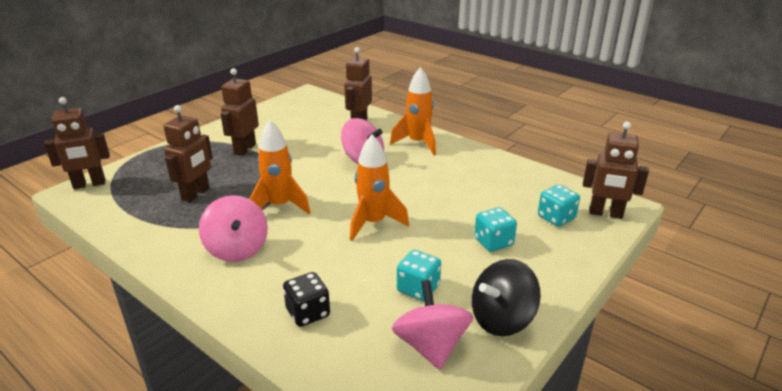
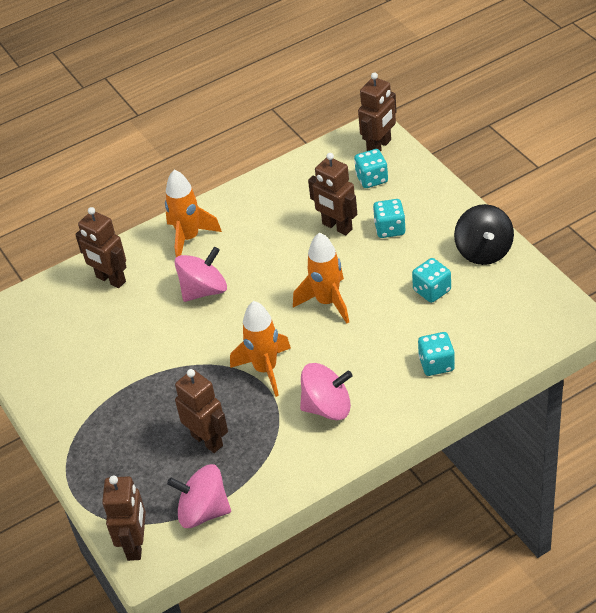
camera: 65 degrees left, 15 degrees up
(245, 149) = (121, 393): brown robot -> brown robot (337, 227)
(308, 313) = (436, 364): black dice -> turquoise dice
(431, 346) = (497, 297): pink spinning top -> pink spinning top (203, 511)

